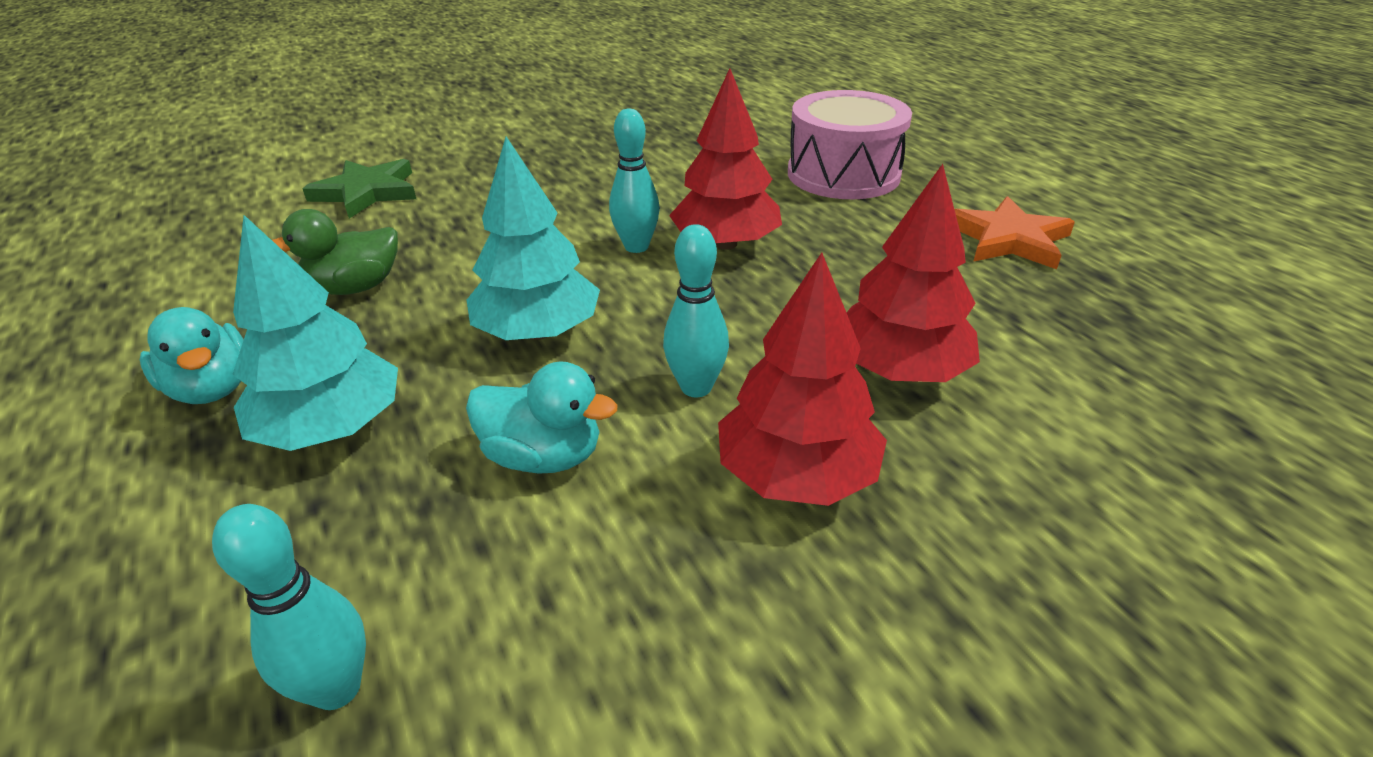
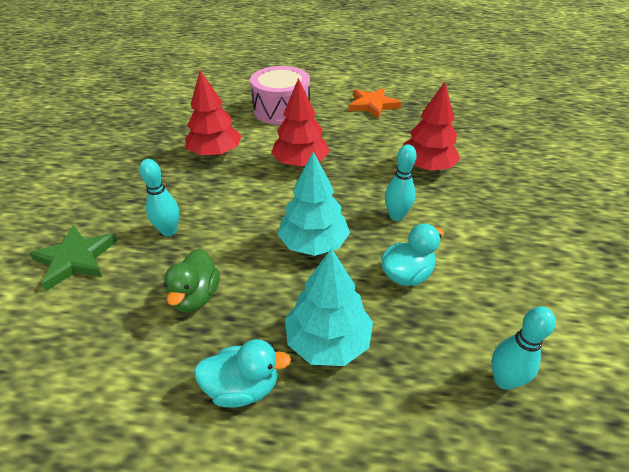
camera: 55 degrees left, 5 degrees up
(636, 247) = (273, 186): turquoise bowling pin -> turquoise bowling pin (169, 231)
(796, 474) = (464, 216): red tree -> red tree (215, 153)

